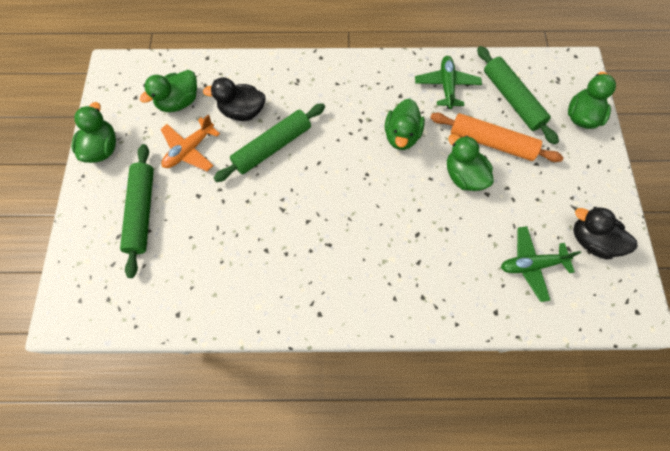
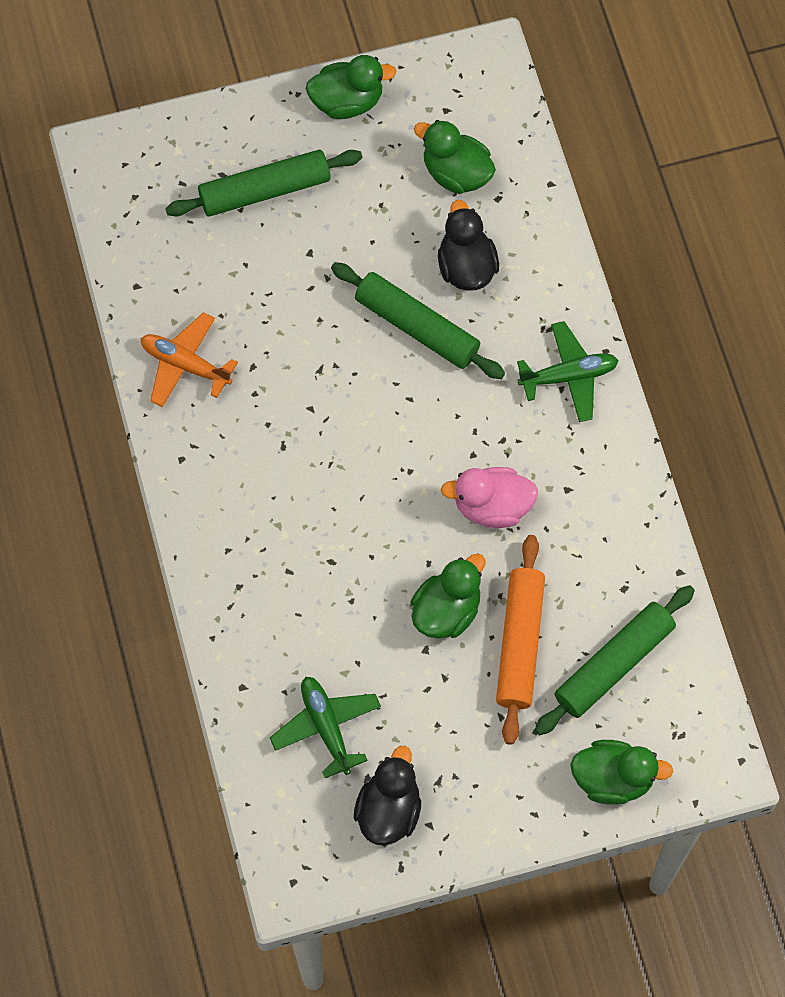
camera: 75 degrees right, 0 degrees up
(189, 150) = (379, 216): orange plane -> orange plane (185, 365)
(401, 135) = (492, 506): green duck -> pink duck
(446, 86) = (609, 557): green plane -> green plane (568, 376)

